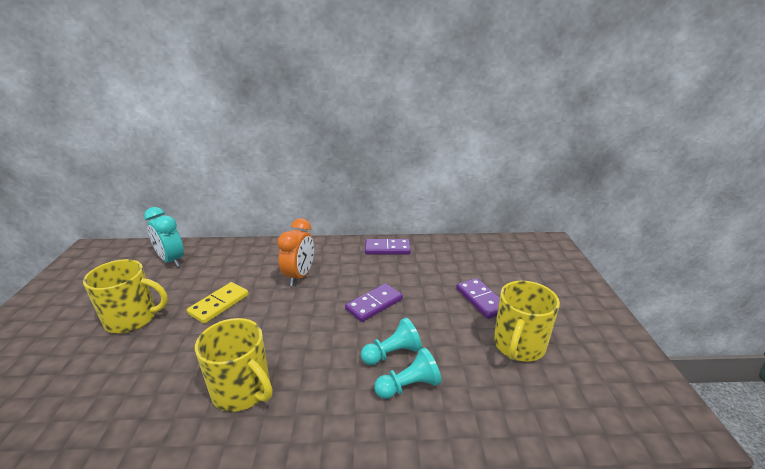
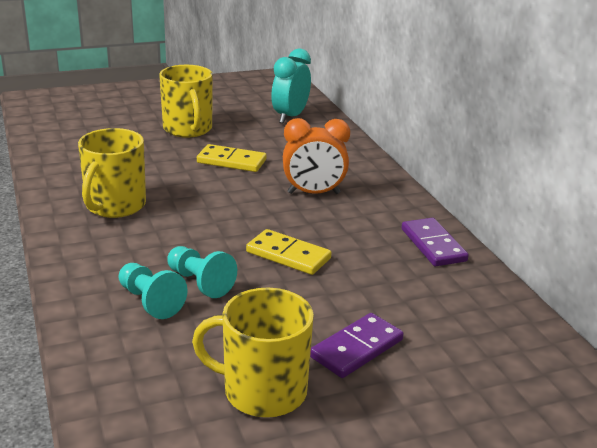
camera: 70 degrees right, 0 degrees up
(374, 304) = (288, 255): purple domino -> yellow domino

